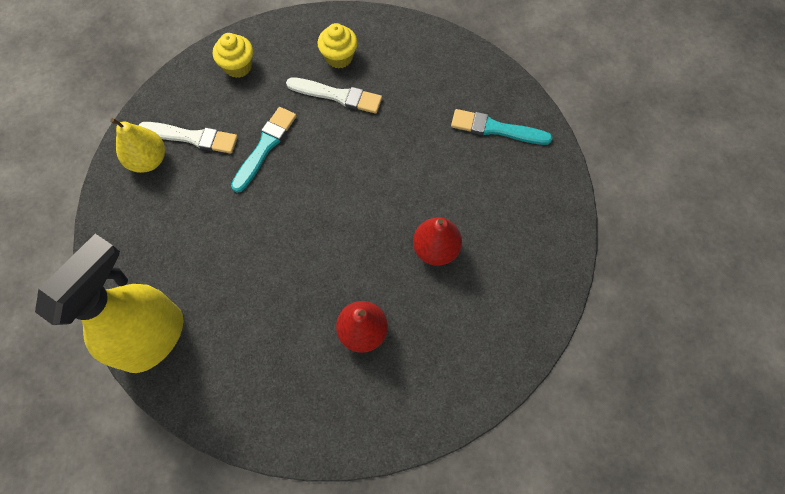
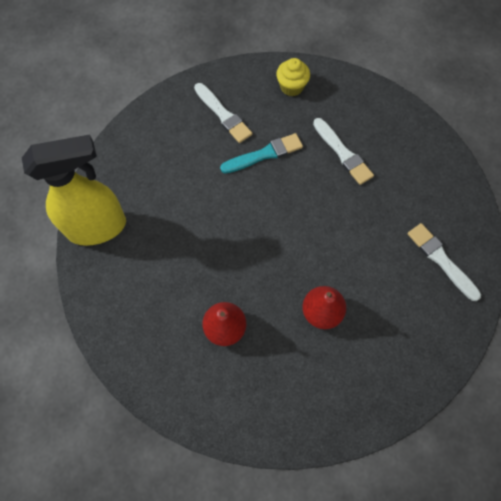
camera: 40 degrees right, 0 degrees up
(148, 160) = (185, 110): yellow pear -> none
(339, 57) = (366, 127): yellow cupcake -> none
(496, 129) = (441, 260): turquoise brush -> white brush

